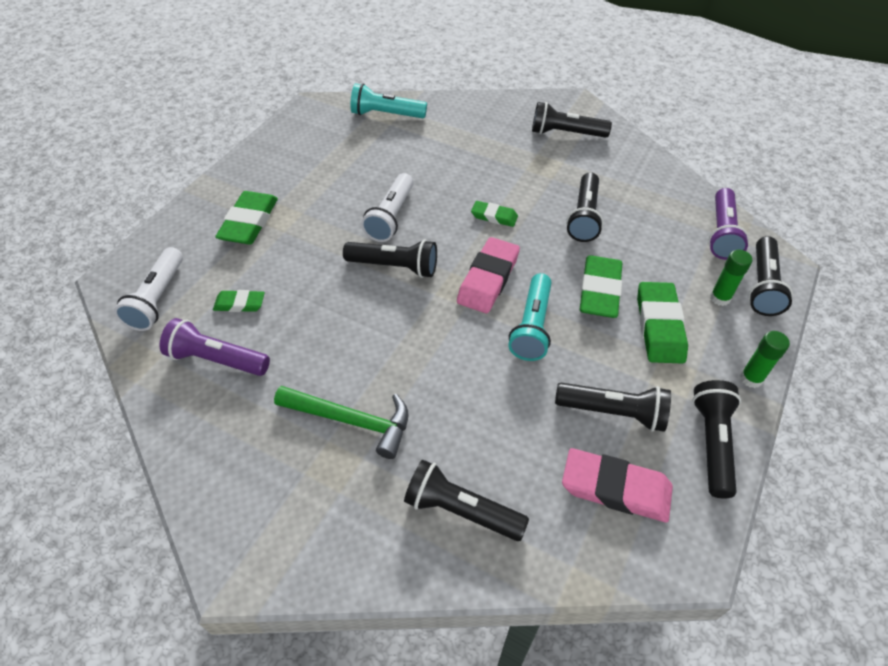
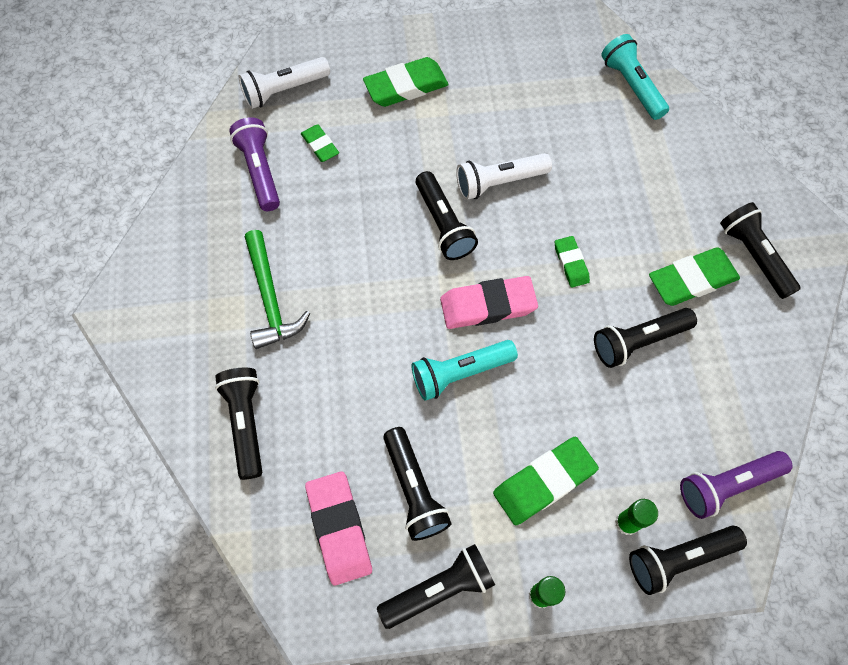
camera: 55 degrees right, 15 degrees up
(599, 291) = (548, 407): green eraser -> green eraser (692, 280)

